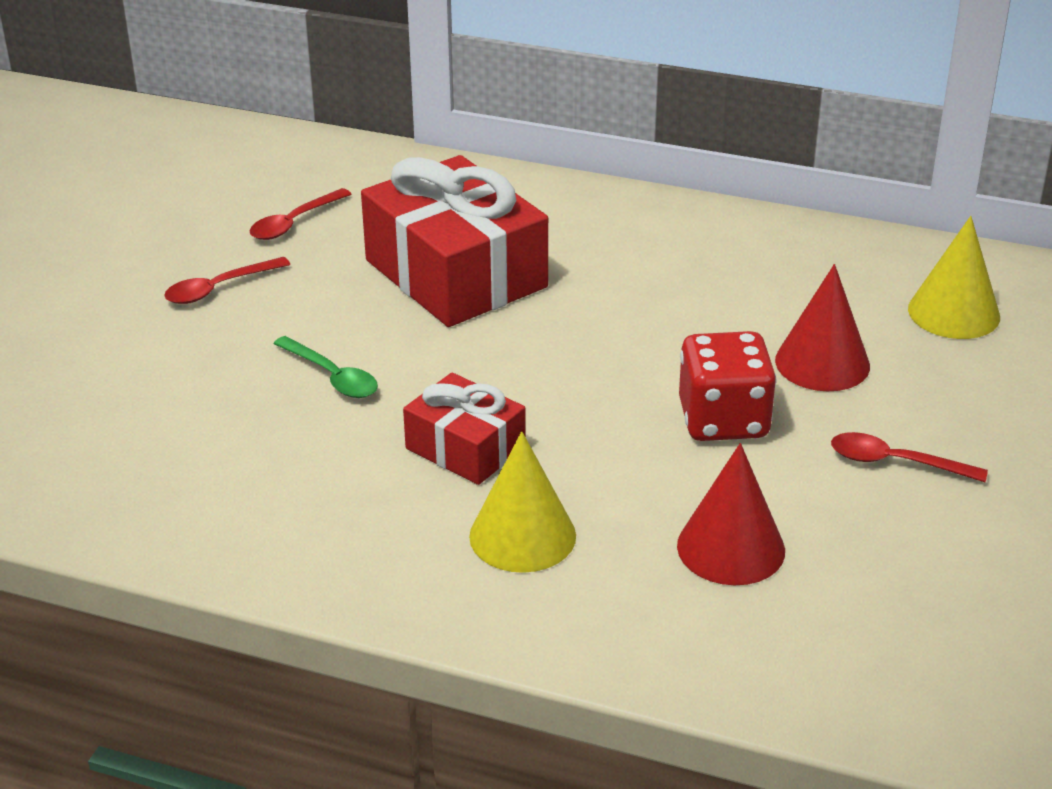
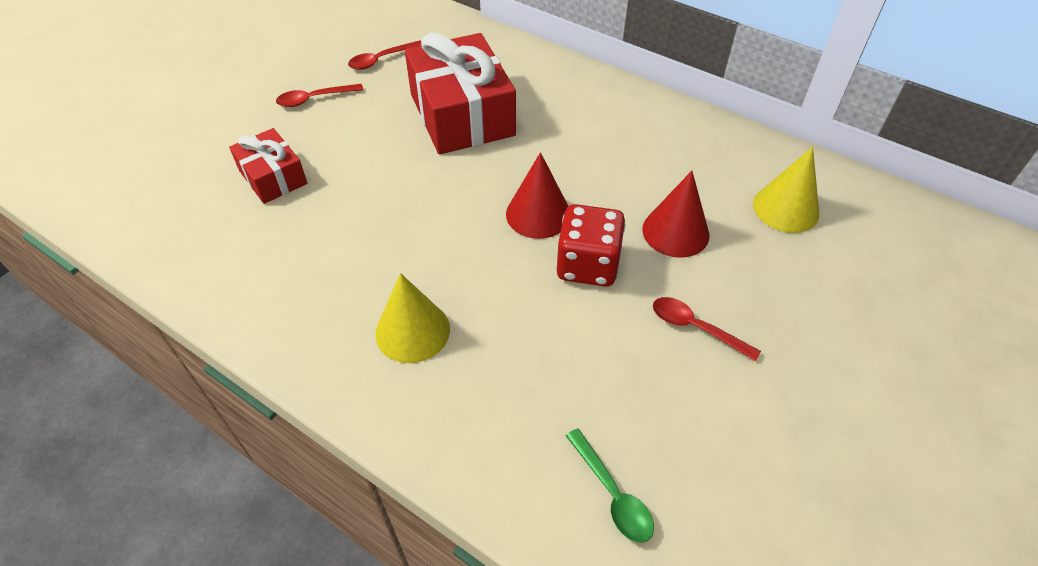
camera: 15 degrees right, 15 degrees up
(332, 376) = (350, 178): green spoon -> green spoon (612, 494)
(465, 448) = (407, 251): red gift -> red gift (273, 177)
(731, 548) = (549, 375): red cone -> red cone (538, 214)

